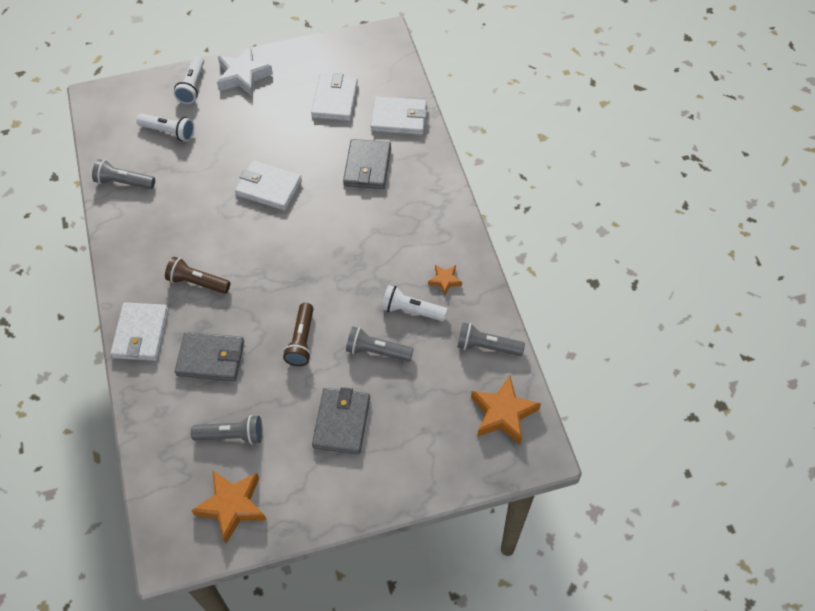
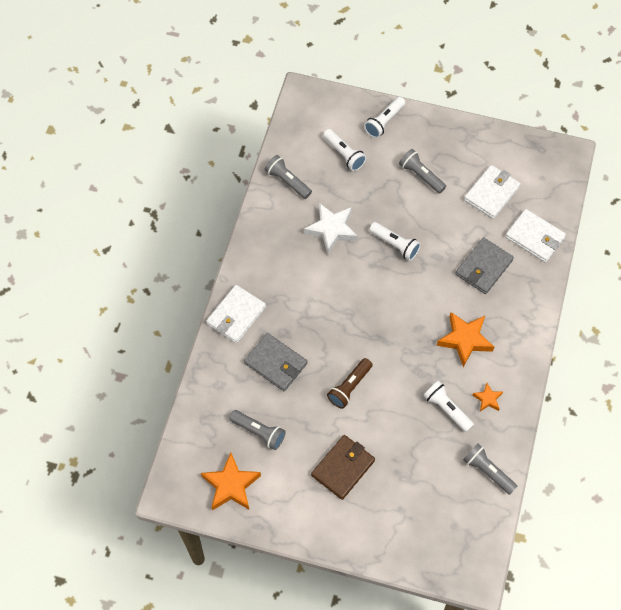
camera: 30 degrees right, 5 degrees up
(197, 282) = (298, 296): brown flashlight -> none
(243, 76) = (429, 133): white star -> white star (332, 230)
(269, 187) = (395, 244): white wallet -> white flashlight
(342, 422) = (343, 468): grey wallet -> brown wallet
(377, 351) = (401, 427): grey flashlight -> grey flashlight (421, 176)
(503, 413) = (467, 531): orange star -> orange star (465, 340)

